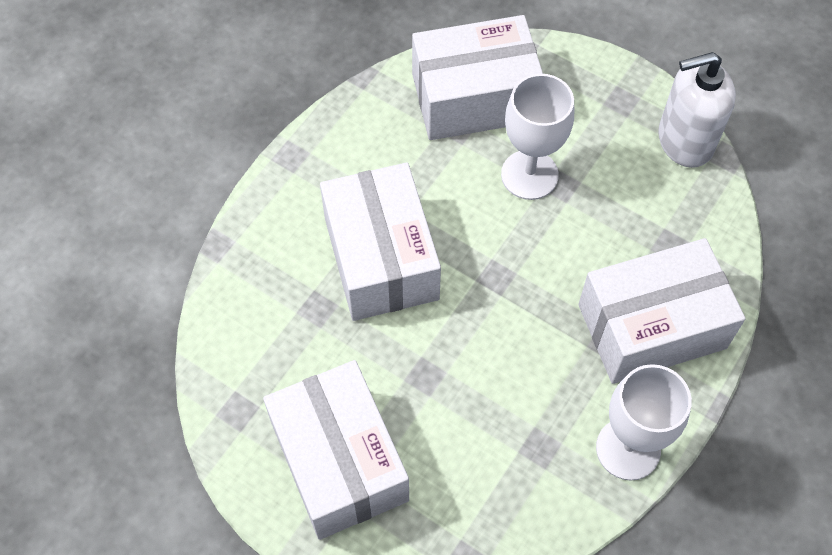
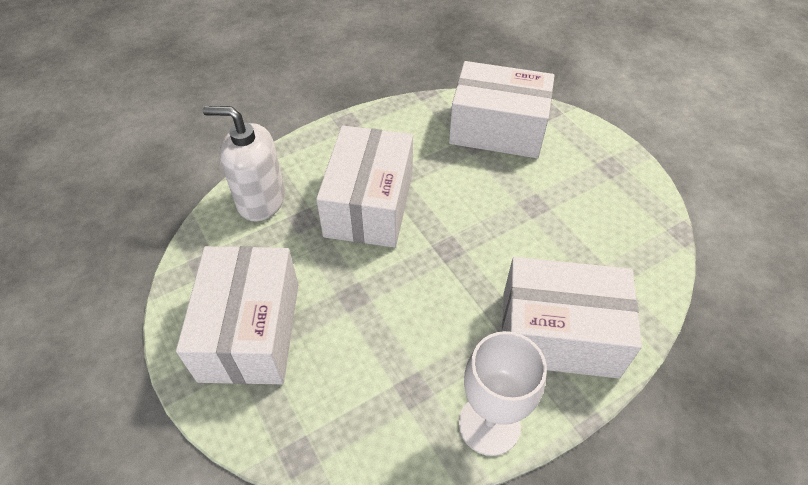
camera: 25 degrees right, 10 degrees down
(529, 175) = (512, 190): white goblet -> none
(685, 141) = (651, 209): white soap dispenser -> white soap dispenser (261, 200)

